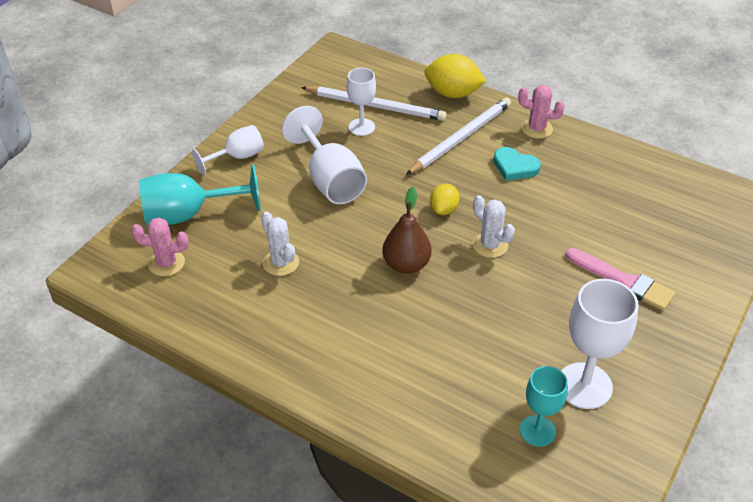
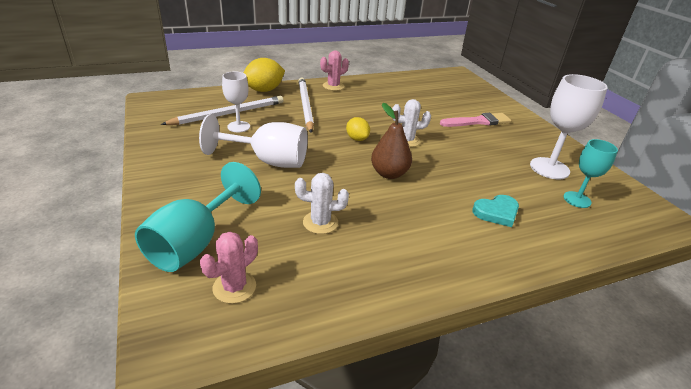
camera: 55 degrees left, 10 degrees down
(237, 157) = (175, 185): white goblet -> none
(515, 167) = (353, 104): turquoise heart -> turquoise heart (496, 212)

